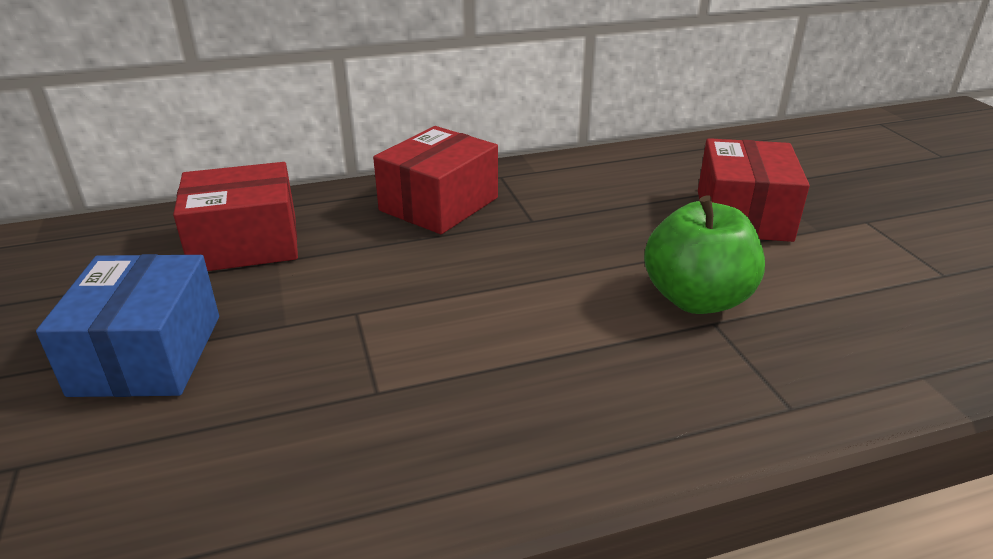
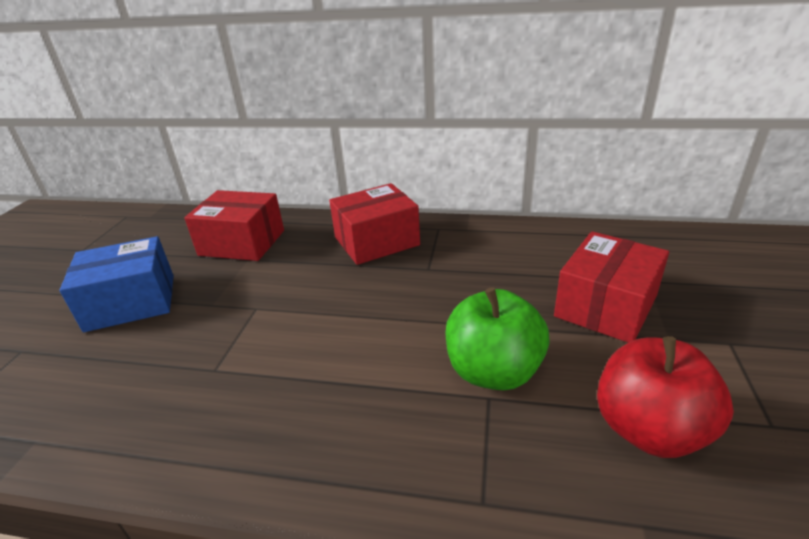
camera: 30 degrees right, 0 degrees up
(147, 354) = (131, 302): blue box -> blue box turned 45 degrees clockwise
(866, 305) = (649, 429): none -> red apple

